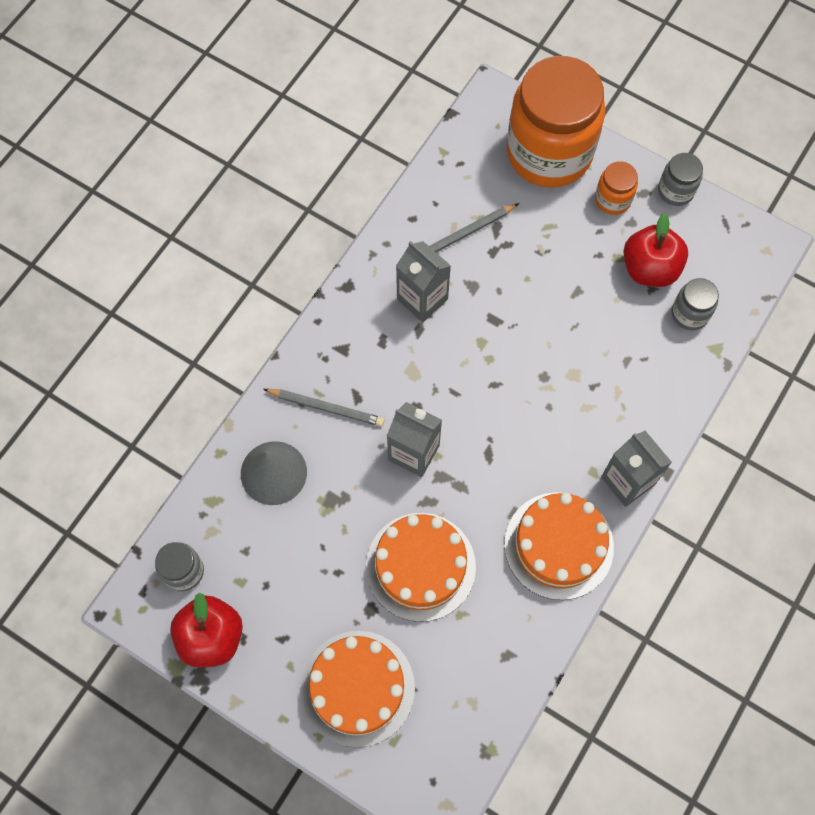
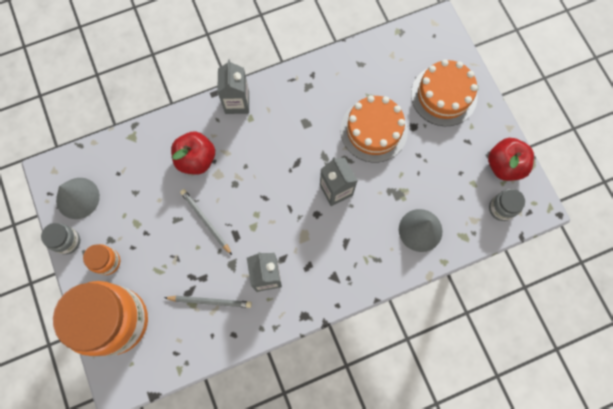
camera: 145 degrees left, 5 degrees up
(326, 408) = (367, 248): grey pencil -> grey pencil (206, 221)
(558, 545) = (296, 95): orange cake -> none
(649, 268) = (125, 205): red apple -> red apple (196, 159)
(690, 314) = (128, 164): grey jar -> none
(710, 240) = (78, 198): none -> grey cone

